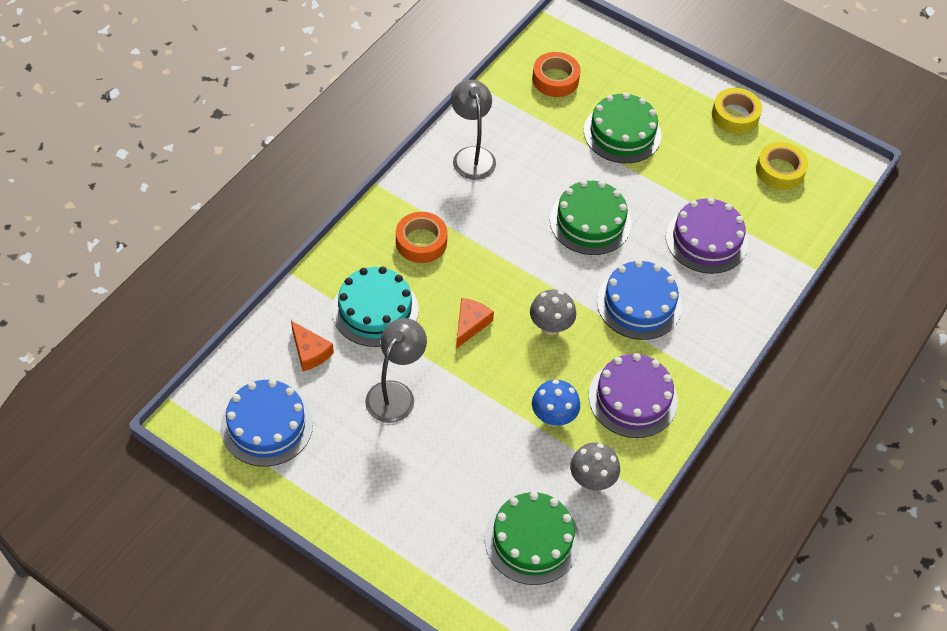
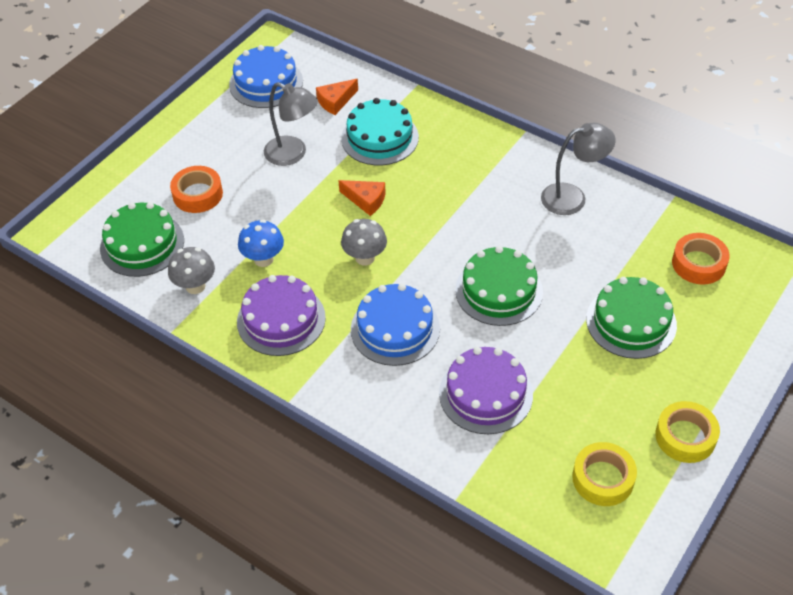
camera: 95 degrees right, 5 degrees down
(421, 242) = (459, 164): orange tape -> orange tape (198, 194)

